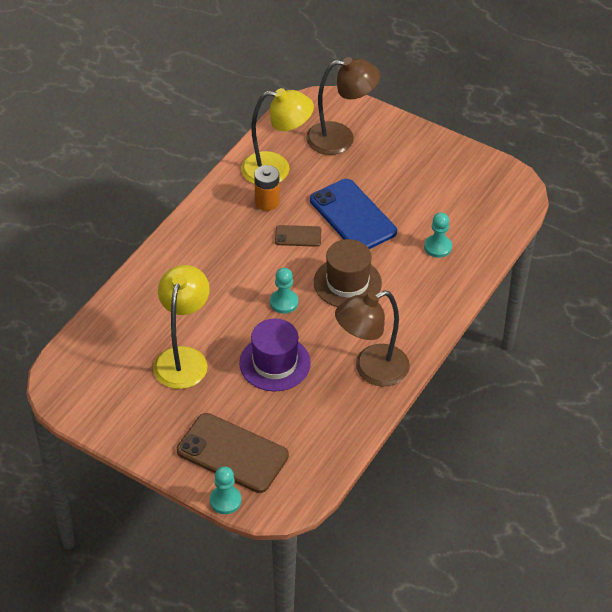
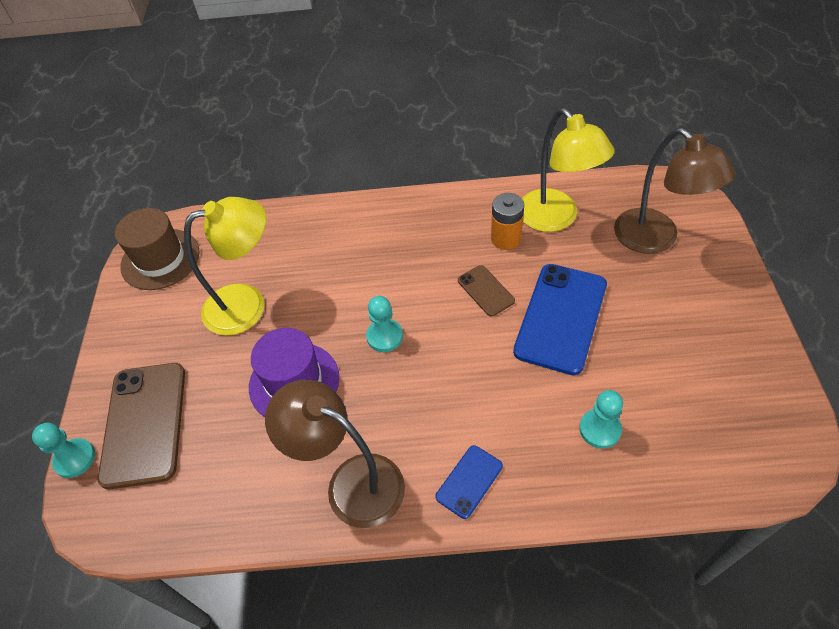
camera: 60 degrees right, 5 degrees up
(347, 283) = (461, 374): brown hat -> brown hat (160, 259)
(418, 318) = (469, 481): none -> blue phone

